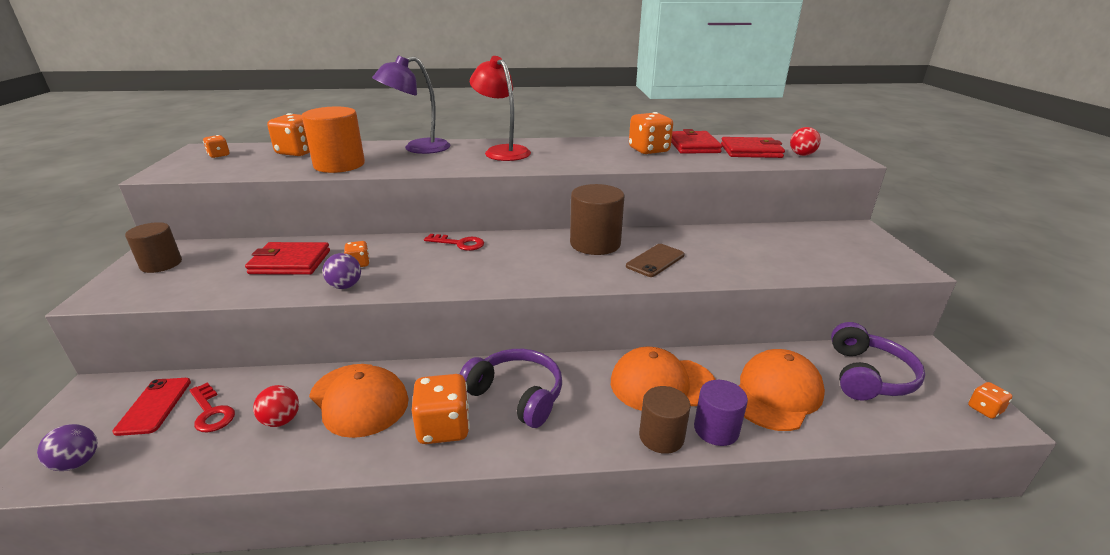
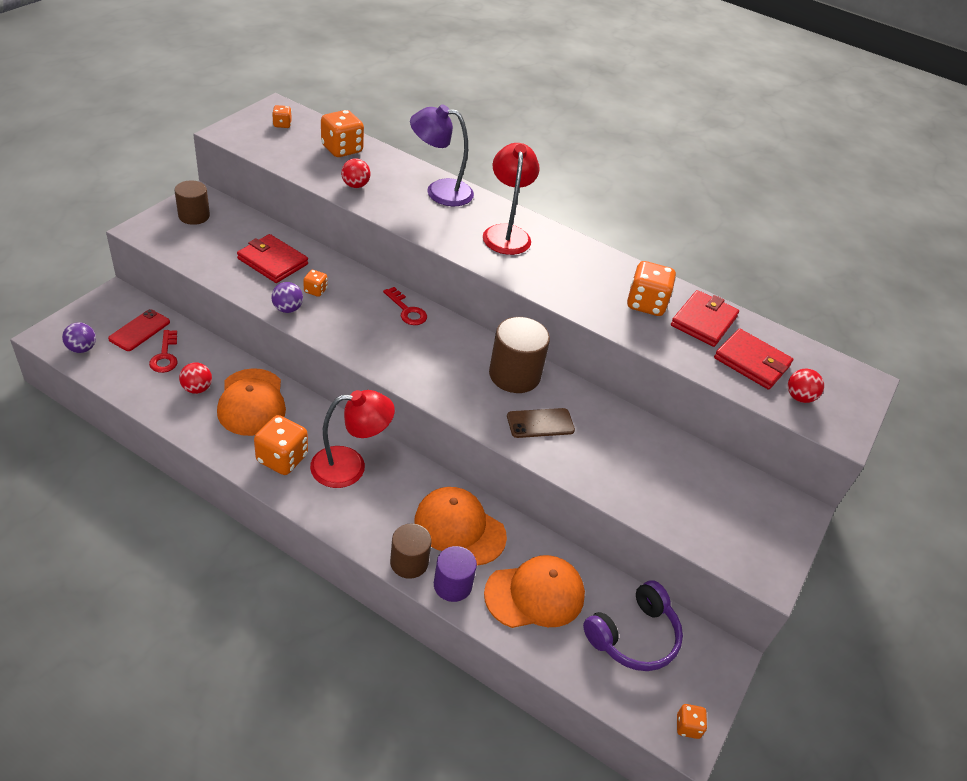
camera: 30 degrees right, 15 degrees up
(339, 165) = (355, 185): orange cylinder -> red ball
(516, 395) = (350, 466): purple headphones -> red lamp

